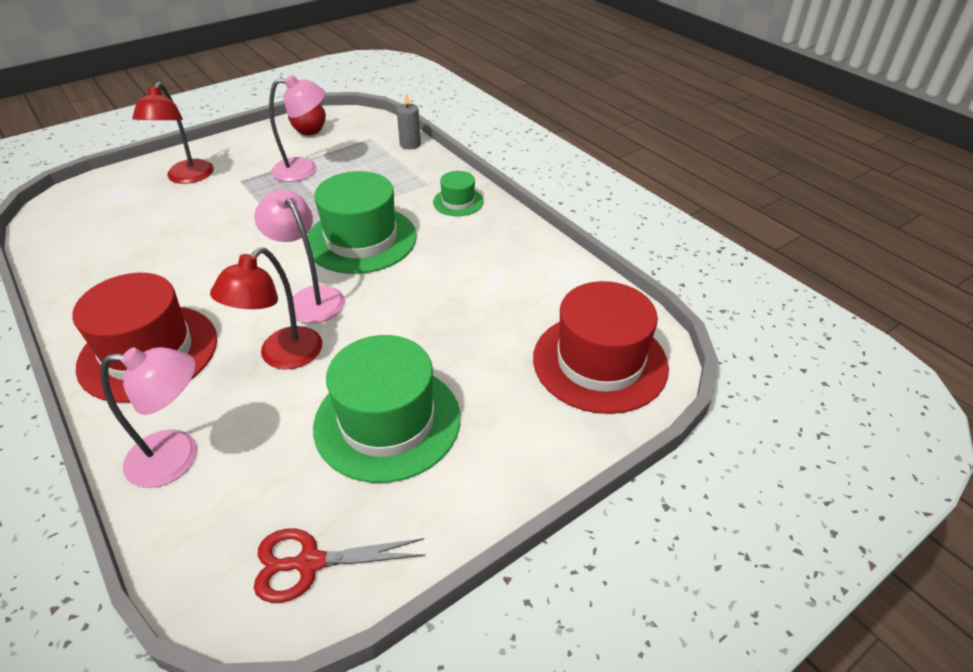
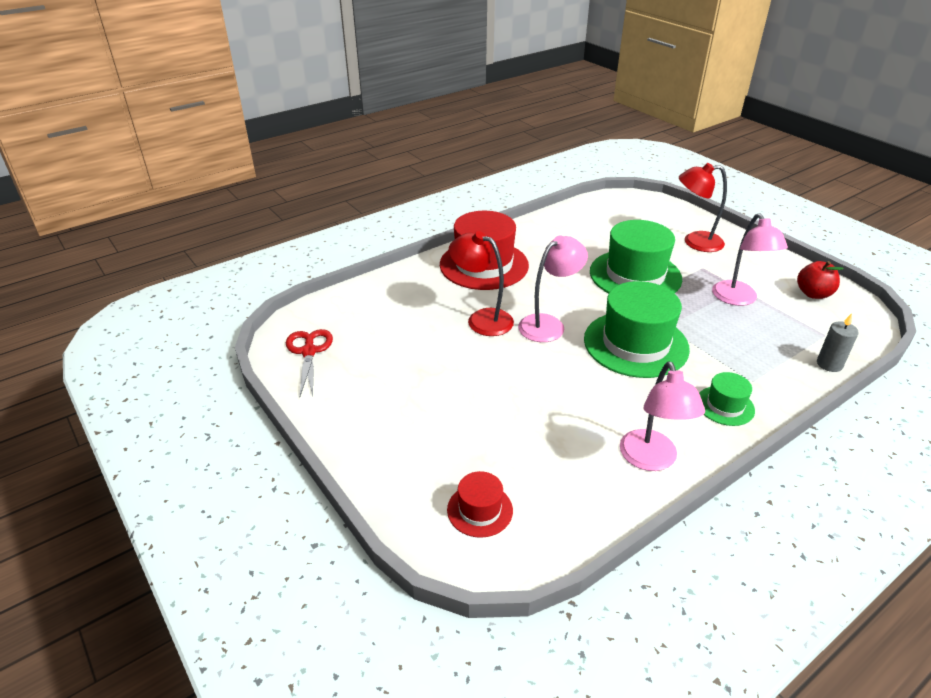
camera: 90 degrees right, 5 degrees down
(177, 457) = (394, 292): pink lamp -> pink lamp (651, 460)
(387, 421) = (415, 375): green hat -> green hat (635, 275)
(600, 362) = (480, 510): red hat -> red hat, size x0.49

